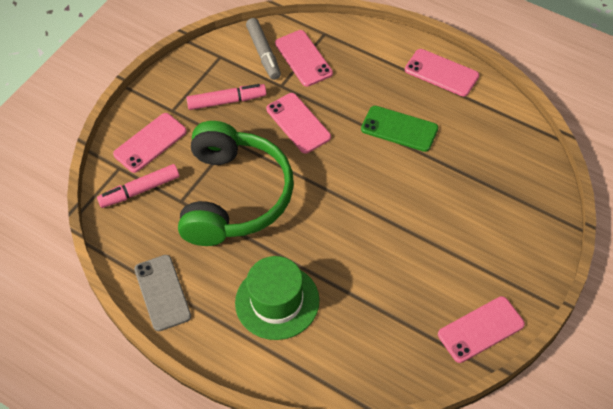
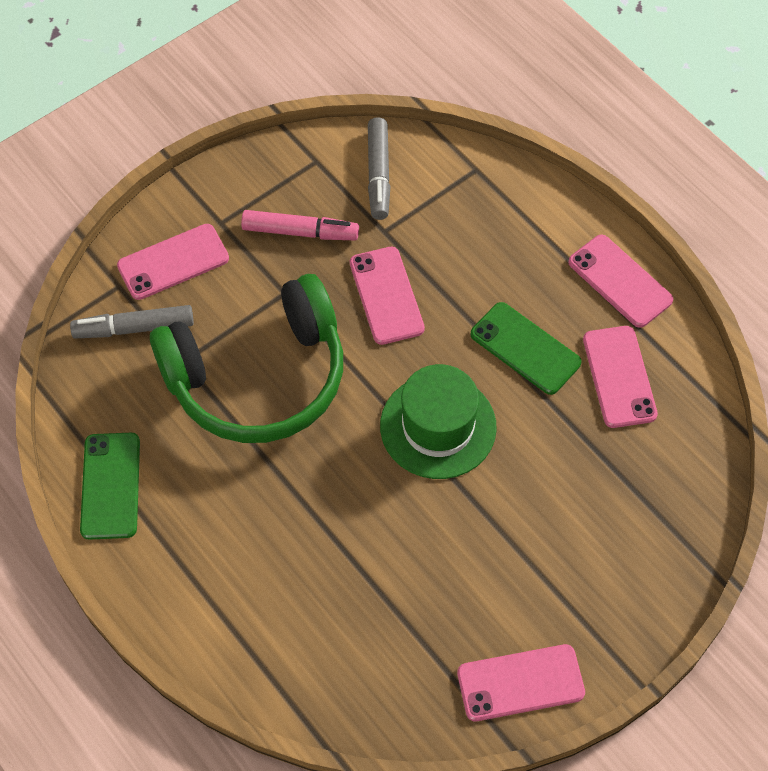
camera: 15 degrees right, 5 degrees up
(140, 190) = (134, 328): pink marker -> grey marker
(162, 293) = (110, 486): grey phone -> green phone
(235, 196) = (258, 377): green headphones -> green headphones turned 45 degrees clockwise
(277, 301) = (258, 549): green hat -> green hat (438, 426)
(303, 58) = (431, 199): pink phone -> pink phone (619, 377)

